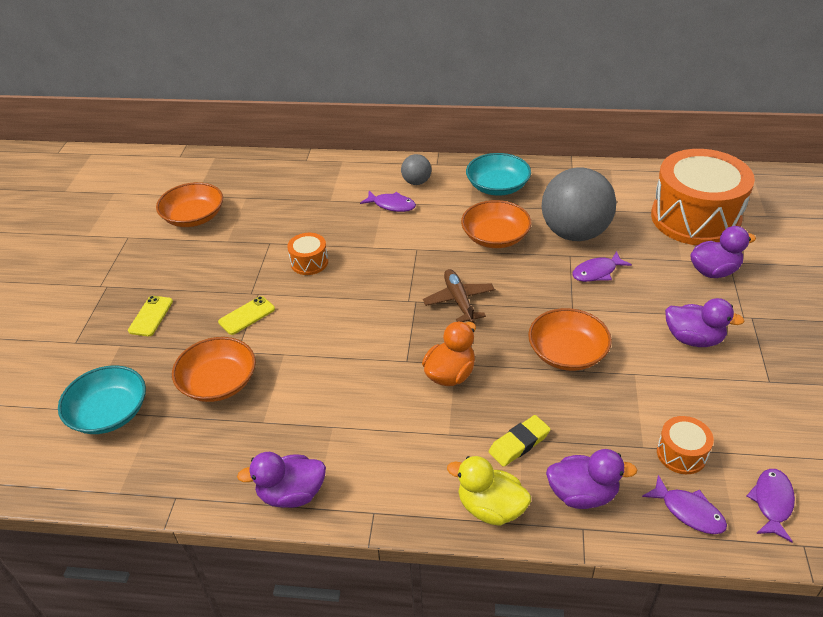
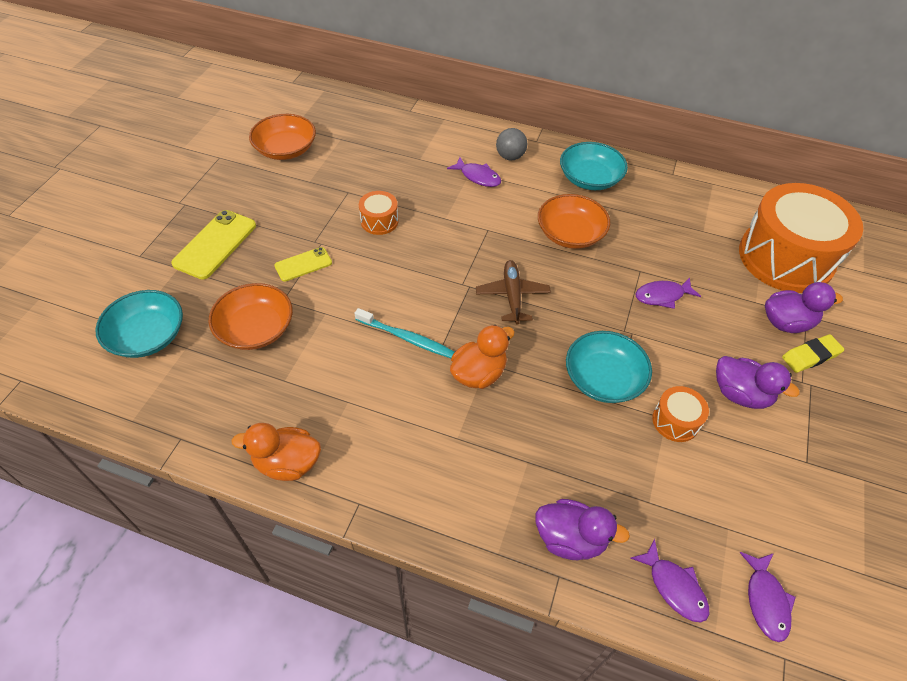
camera: 10 degrees right, 10 degrees up
(151, 316) = (215, 244): yellow phone -> yellow phone, size x1.67
(291, 494) = (287, 463): purple duck -> orange duck
(371, 359) = (406, 338): none -> turquoise toothbrush
(490, 508) = (473, 529): yellow duck -> none
(519, 443) = (524, 466): yellow eraser -> yellow eraser (810, 356)
(567, 353) = (603, 378): orange bowl -> turquoise bowl
(574, 233) = (653, 247): grey ball -> none
(681, 454) = (687, 520): orange drum -> orange drum (675, 421)
(772, 502) = (766, 600): purple fish -> purple fish turned 150 degrees clockwise

